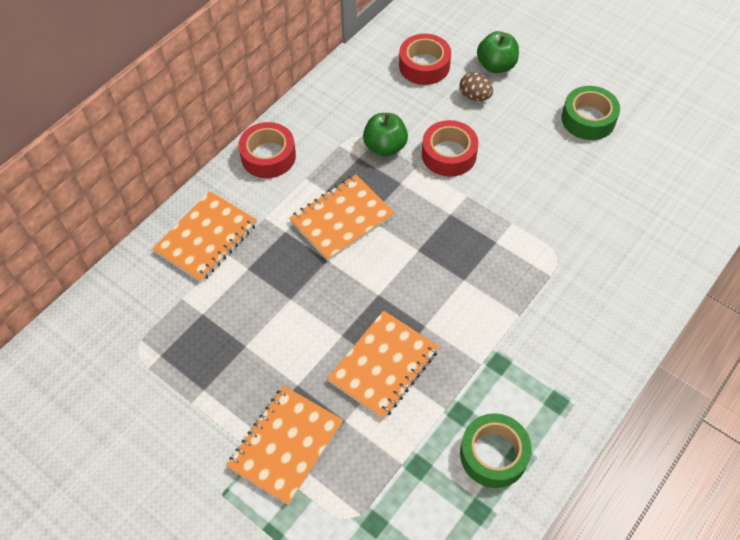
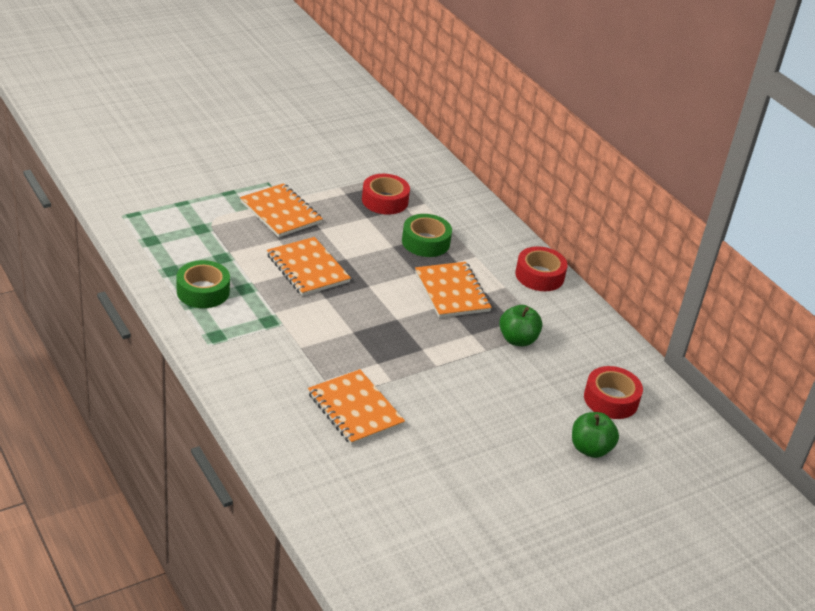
camera: 105 degrees right, 20 degrees down
(206, 238) = (472, 226): orange notebook -> orange notebook (355, 409)
(449, 154) = (489, 373): red tape -> red tape (385, 201)
(475, 96) = (553, 417): brown egg -> none
(588, 119) = (485, 483): green tape -> green tape (425, 242)

